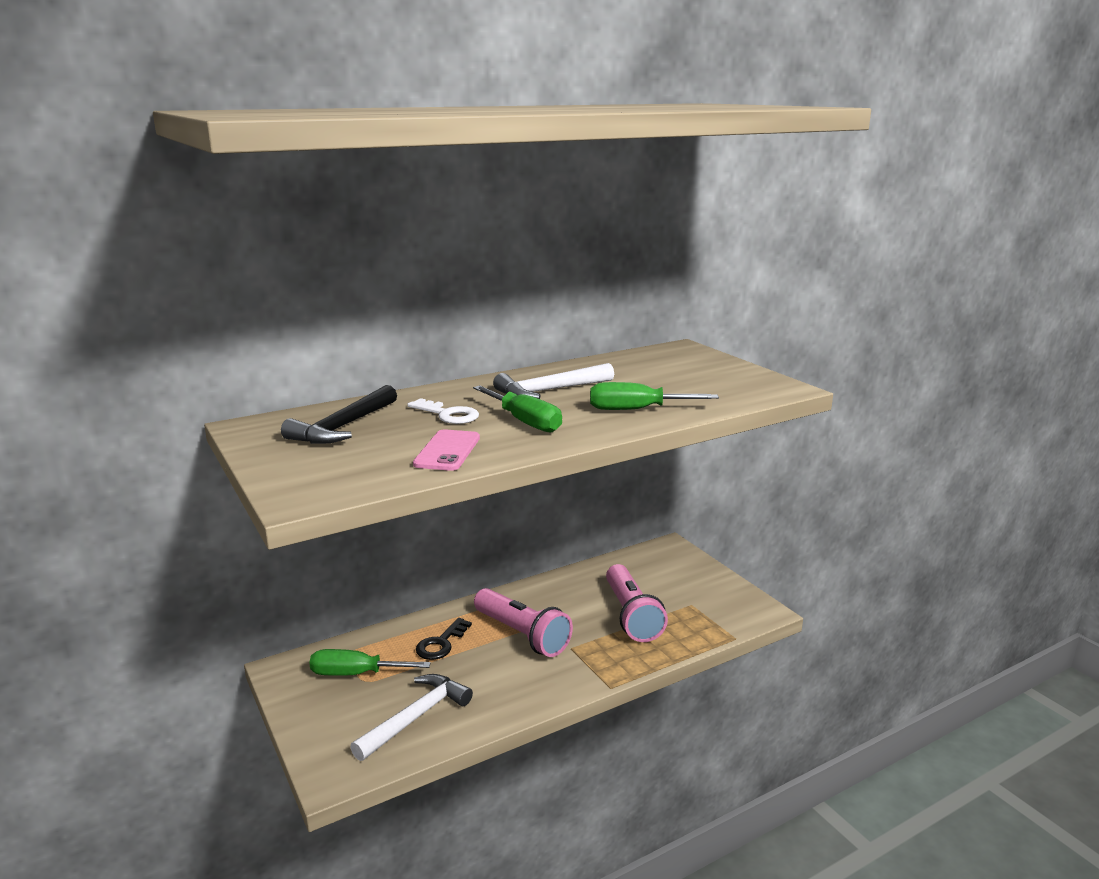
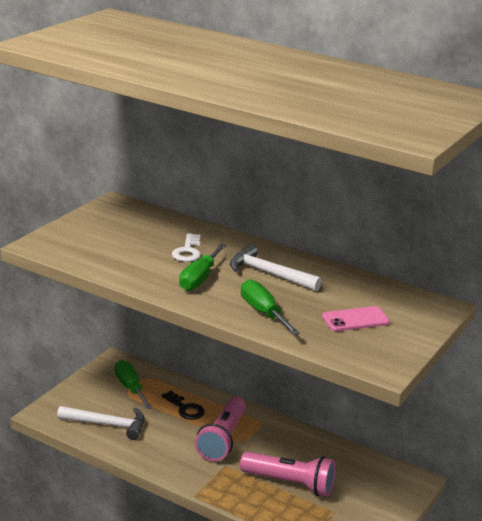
camera: 60 degrees right, 5 degrees up
(343, 426) = (138, 227): black hammer -> none
(441, 643) = (185, 408): black key -> black key turned 135 degrees counterclockwise
(447, 451) = (129, 266): pink phone -> pink phone (355, 320)
(631, 616) = (290, 483): pink flashlight -> pink flashlight turned 120 degrees counterclockwise

